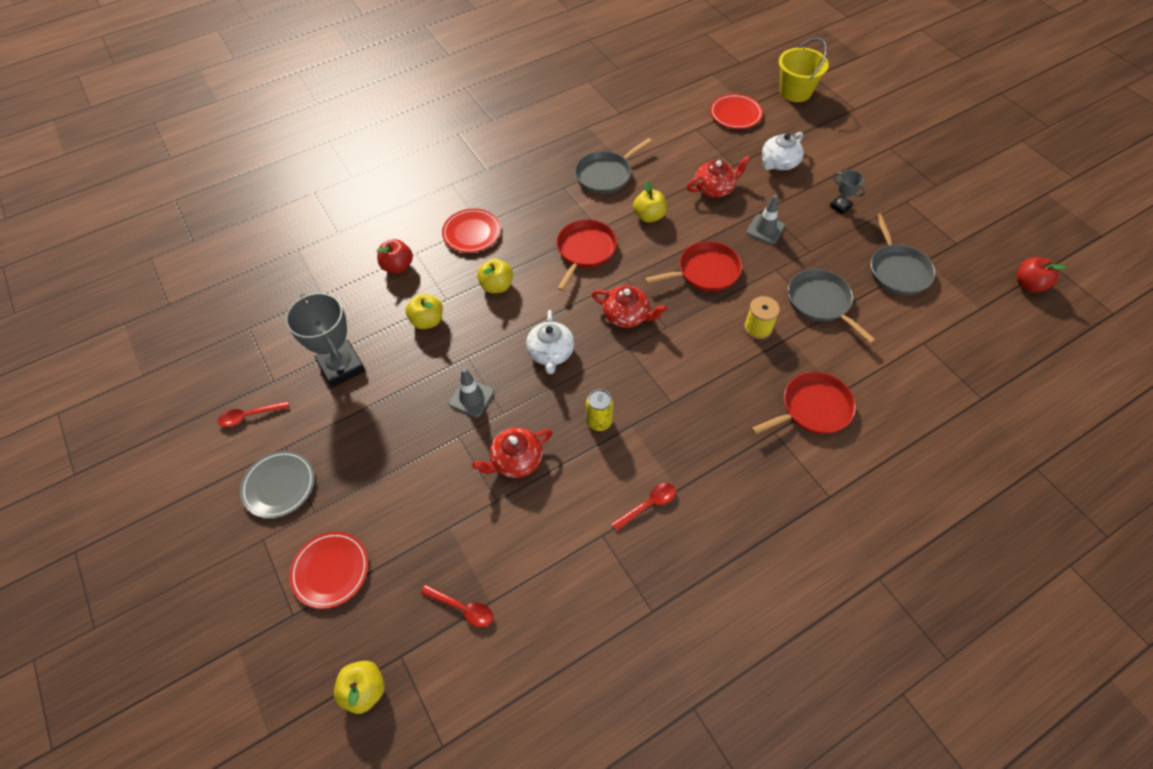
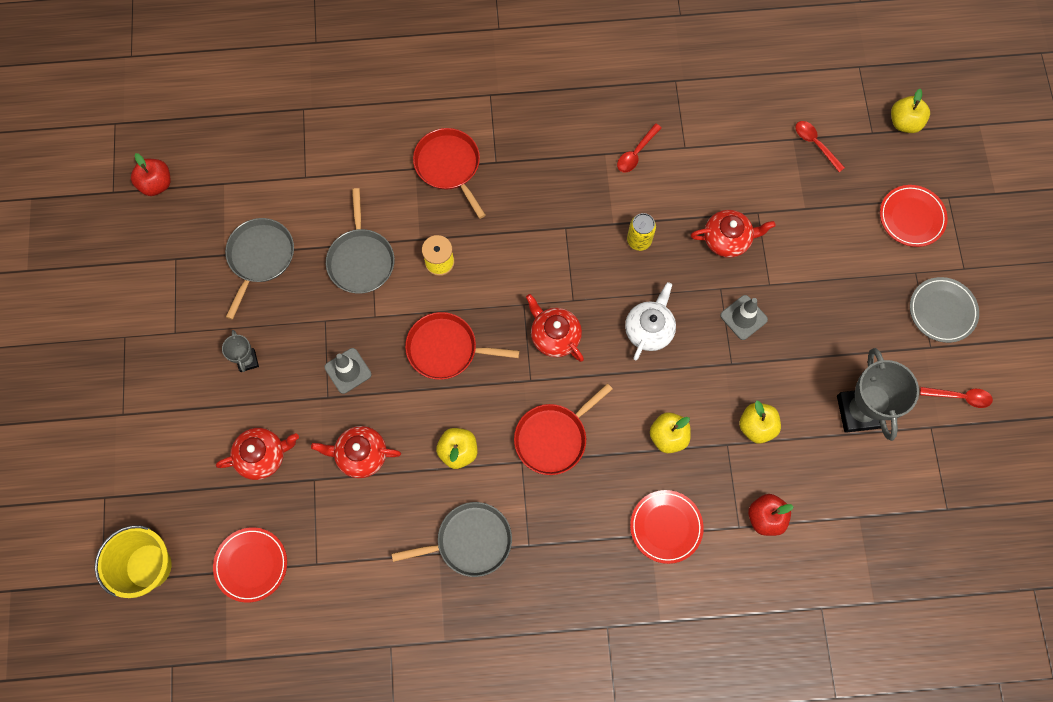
camera: 155 degrees left, 15 degrees up
(648, 505) = (636, 153): red spoon -> red spoon turned 45 degrees counterclockwise
(779, 163) = (262, 456): white teapot -> red teapot
(812, 408) = (449, 166): red pan -> red pan turned 60 degrees clockwise

